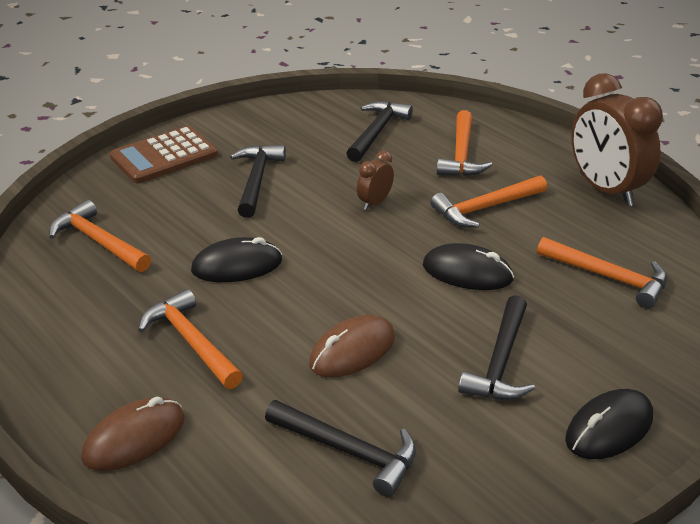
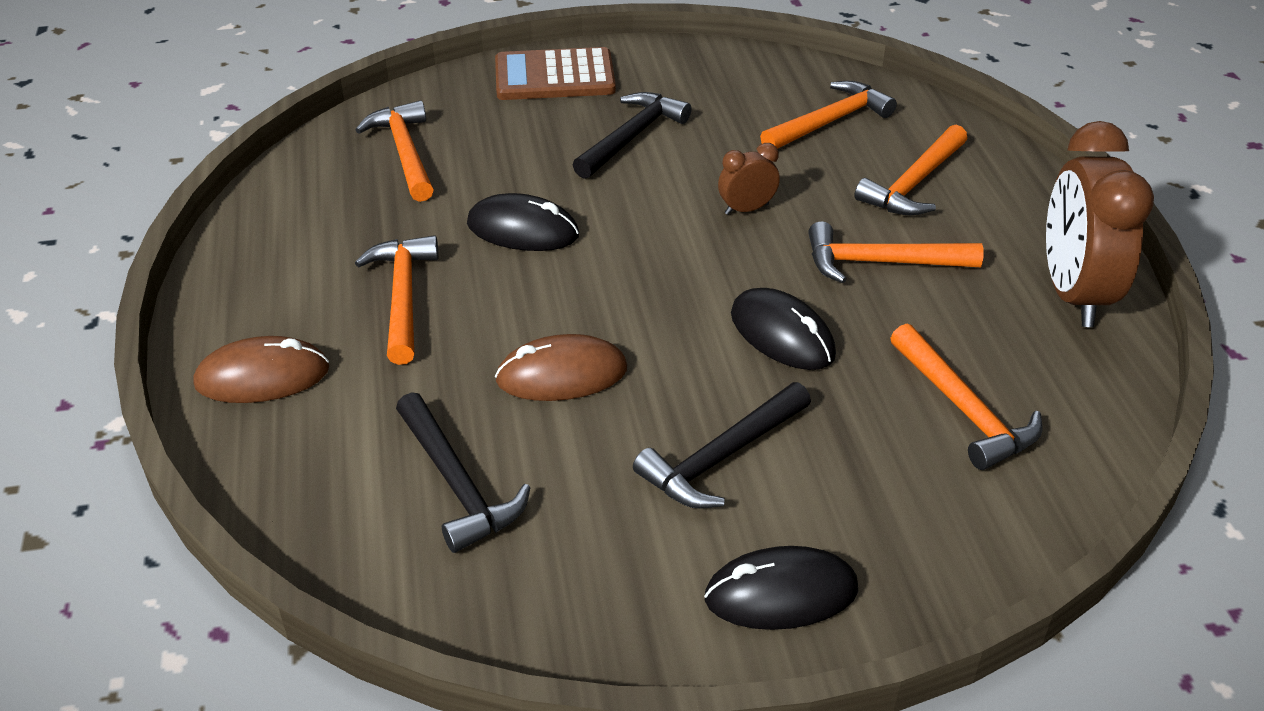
camera: 30 degrees right, 5 degrees up
(376, 132) = (829, 121): black hammer -> orange hammer

